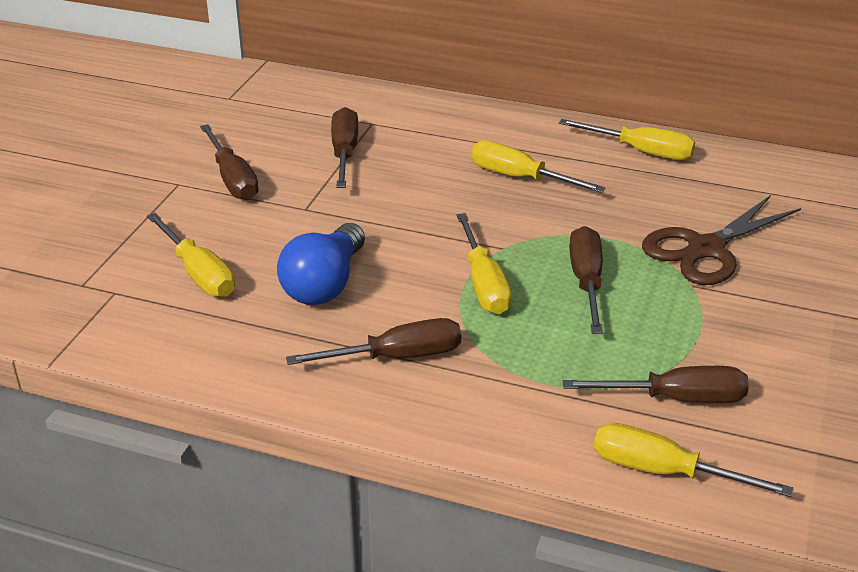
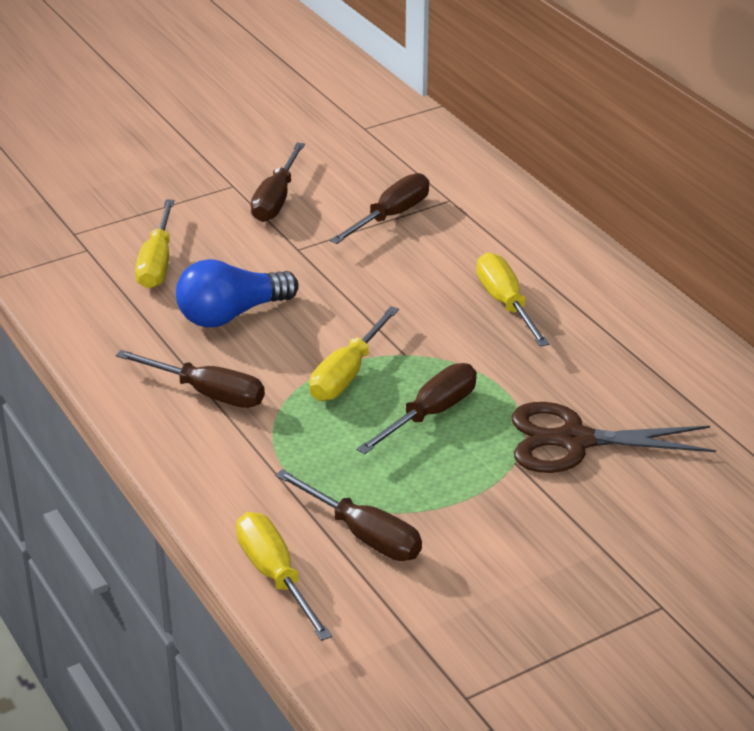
camera: 40 degrees right, 0 degrees up
(641, 151) = (652, 331): yellow screwdriver -> none

